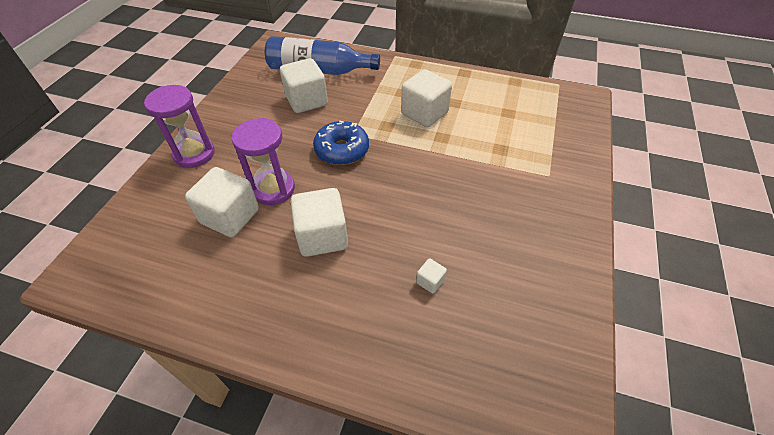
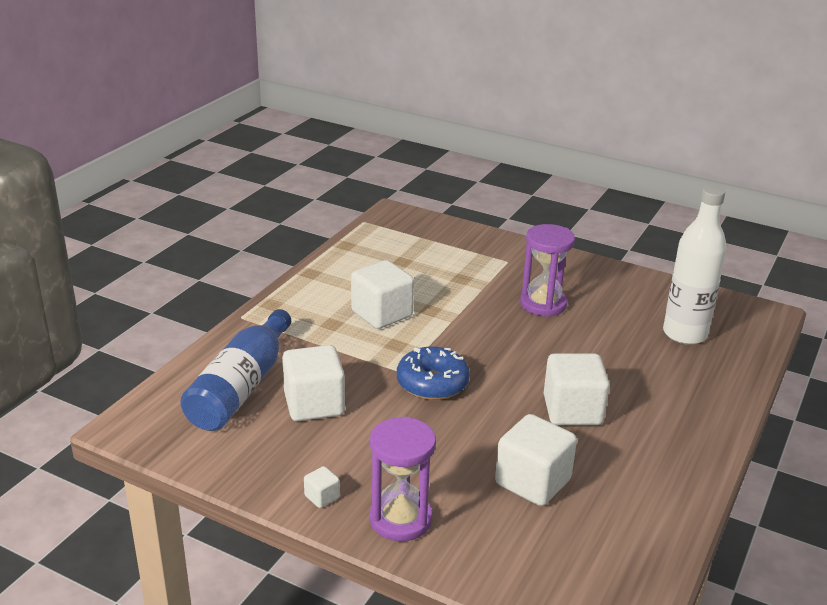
camera: 80 degrees left, 20 degrees down
(273, 189) = (491, 444): purple hourglass -> purple hourglass (543, 304)
(430, 281) = (634, 350): white cube -> white cube (322, 497)
(479, 330) = (684, 334): none -> white bottle

